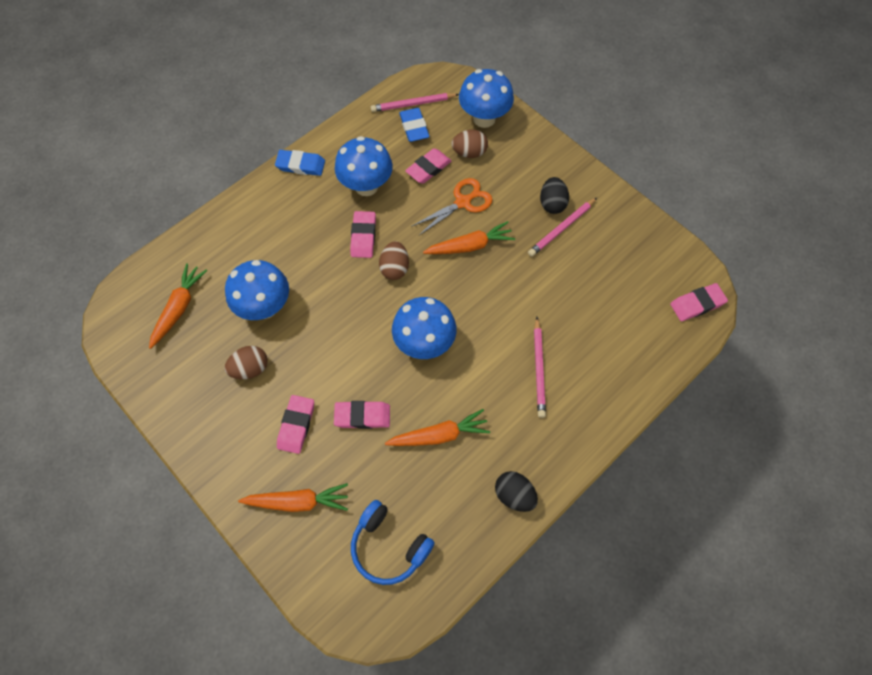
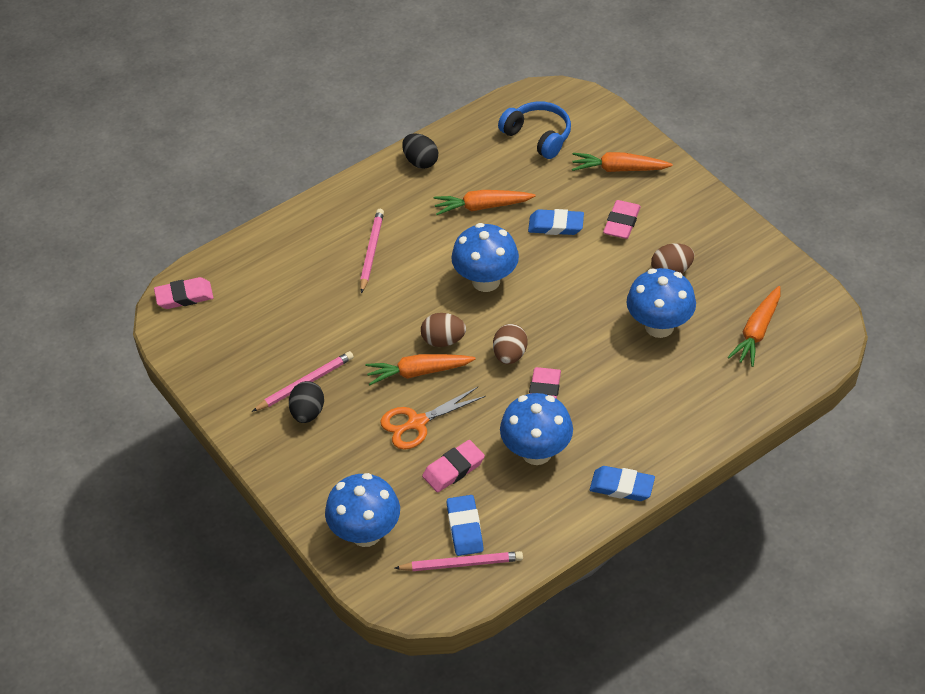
camera: 170 degrees left, 15 degrees down
(362, 416) = (556, 225): pink eraser -> blue eraser
(469, 153) = (396, 486): brown egg -> brown egg (443, 340)

